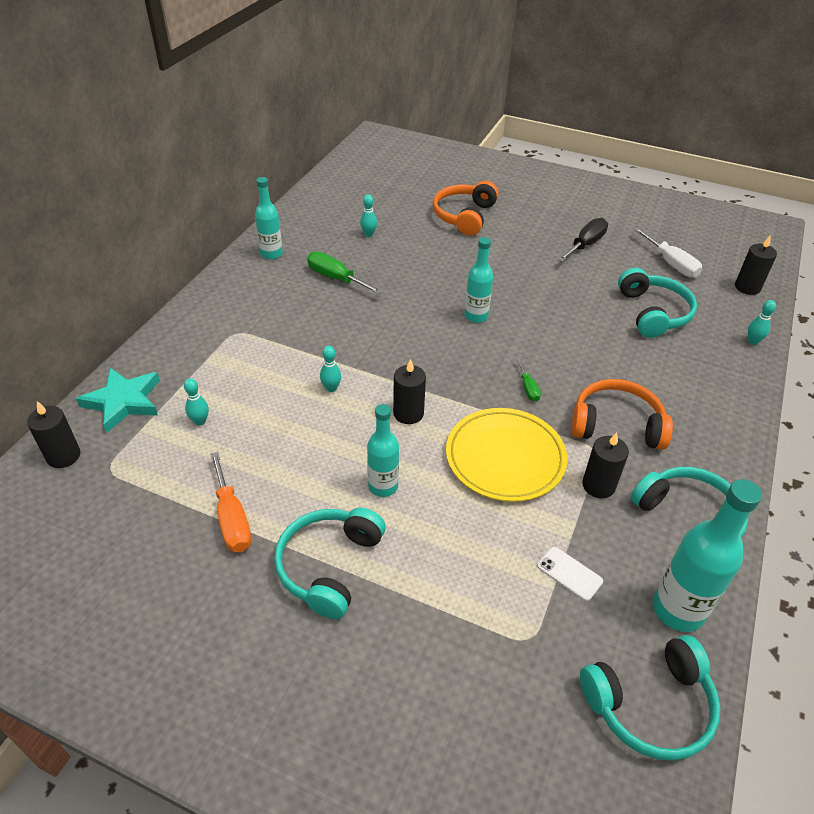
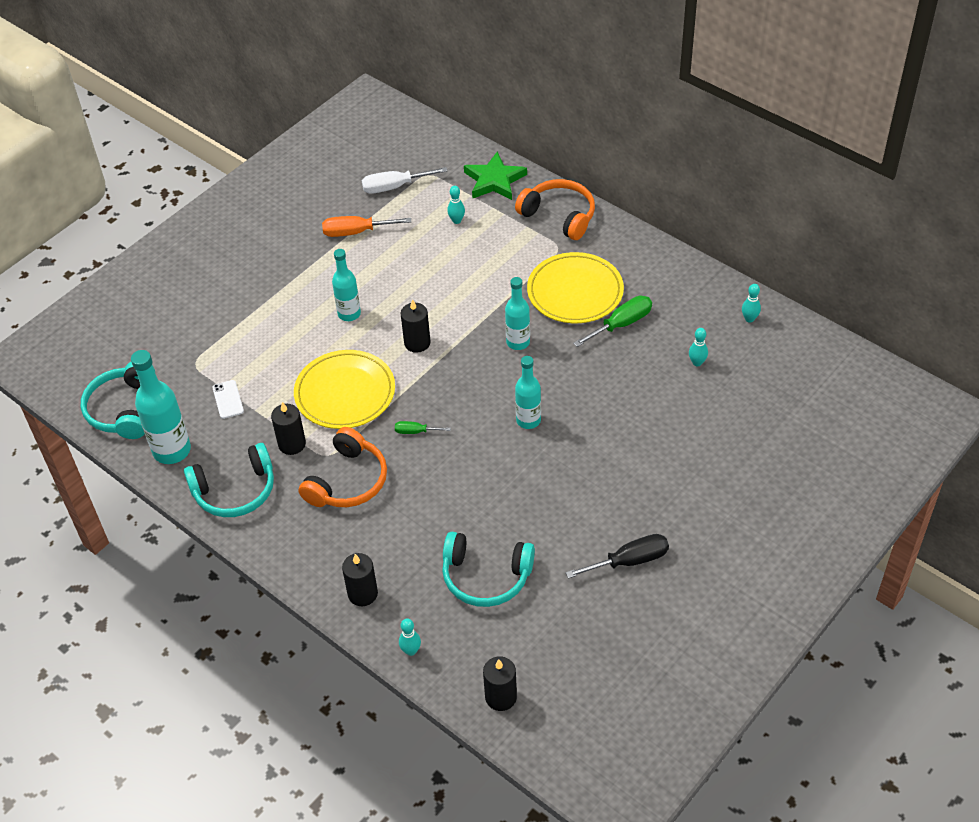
camera: 110 degrees right, 5 degrees up
(63, 456) = (449, 152): black candle -> black candle (362, 594)
(123, 402) = (494, 180): turquoise star -> green star
(271, 254) = (677, 281): turquoise bottle -> turquoise bottle (518, 342)
(300, 312) = (575, 292): none -> yellow plate
(329, 566) = (295, 275): turquoise headphones -> none
(331, 388) = (465, 299): turquoise bowling pin -> turquoise bowling pin (749, 319)
(464, 216) = (717, 457): orange headphones -> orange headphones (559, 216)
(569, 573) = (228, 399): white phone -> white phone turned 75 degrees counterclockwise
(585, 244) = (629, 561): black screwdriver -> black screwdriver turned 75 degrees counterclockwise
(671, 264) = (568, 636): white screwdriver -> white screwdriver (394, 187)

